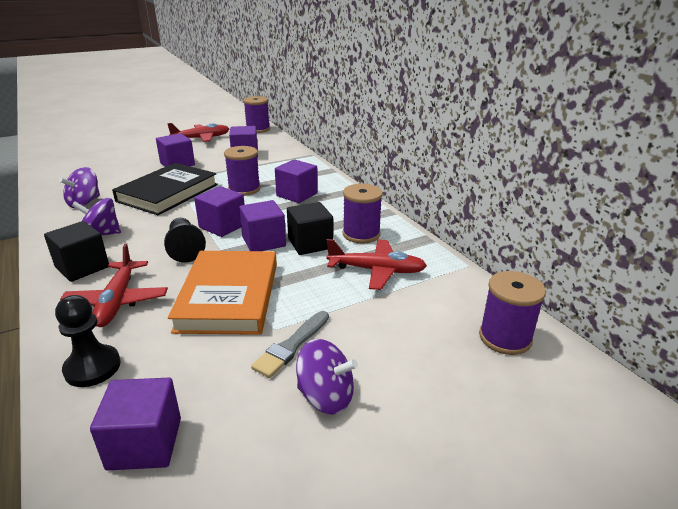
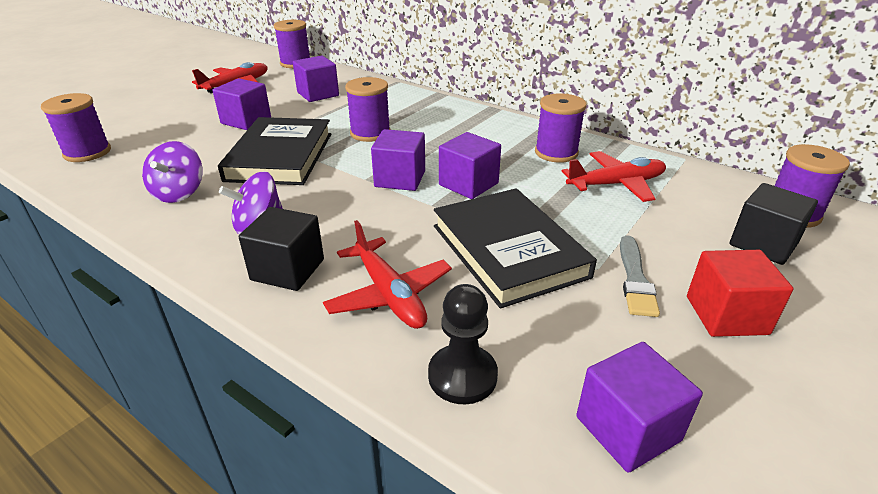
camera: 25 degrees left, 5 degrees up
(68, 166) = (87, 152): none -> purple spool
(185, 249) = (390, 214): black pawn -> none
(229, 296) = (508, 251): orange book -> black book
(297, 194) = (438, 127): purple cube -> none
(310, 243) = (519, 174): black cube -> black cube (763, 244)
(326, 397) = (726, 315): purple spinning top -> red cube

